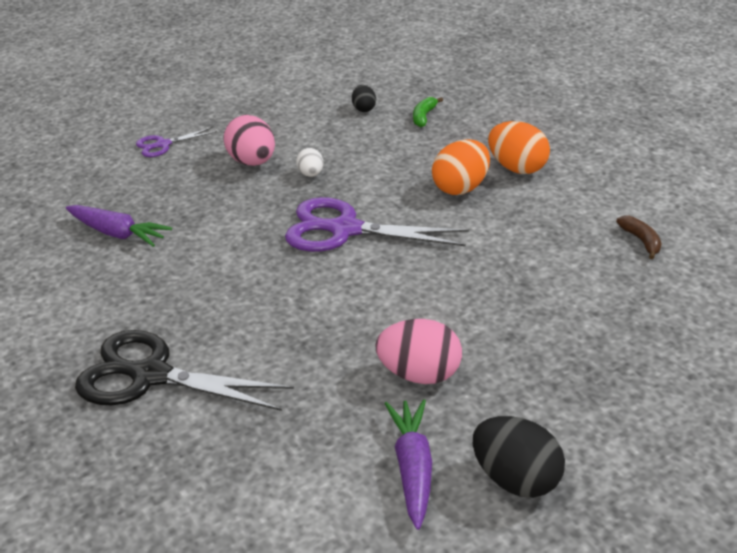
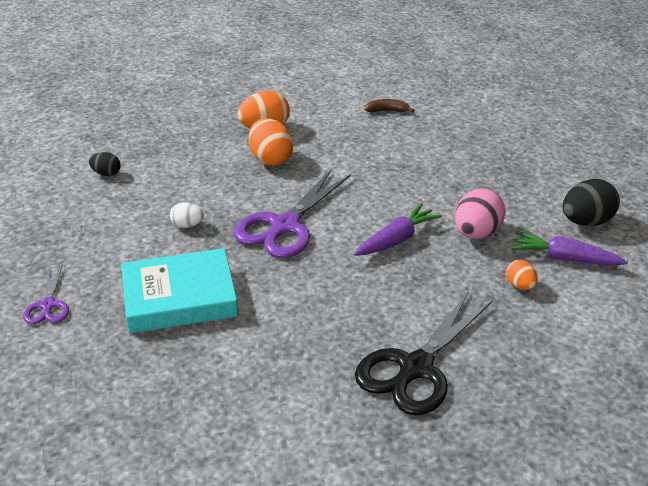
camera: 70 degrees left, 0 degrees up
(117, 233) = (189, 361): purple carrot -> purple carrot (396, 239)
(200, 203) = (179, 298): none -> turquoise book
(252, 162) = (136, 254): pink egg -> none
(331, 433) = (520, 285): none -> orange egg
(424, 116) = (151, 148): green banana -> none

